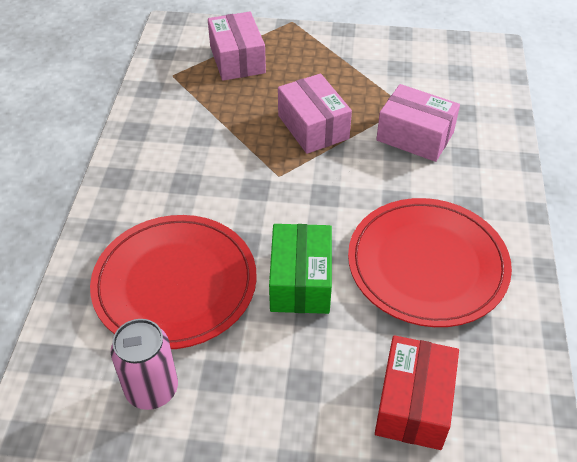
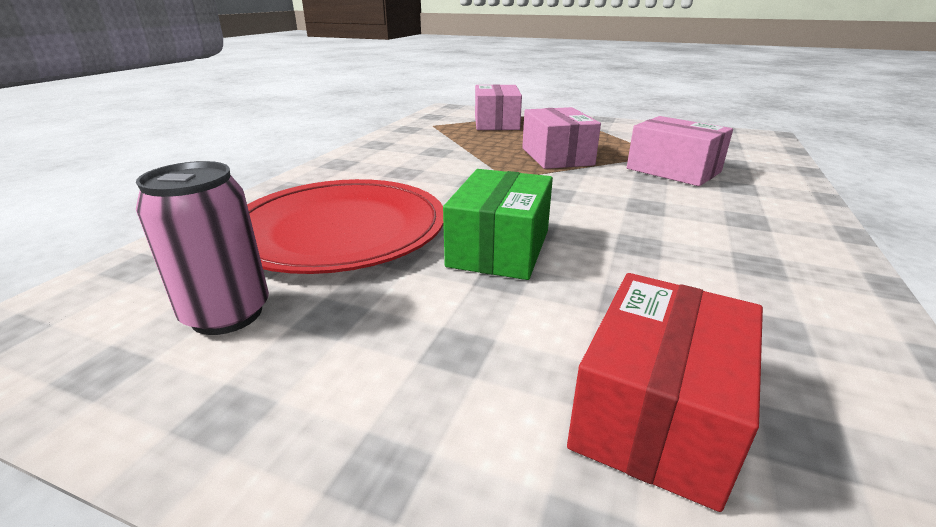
camera: 15 degrees right, 20 degrees down
(427, 264) = (688, 257): red plate -> none

